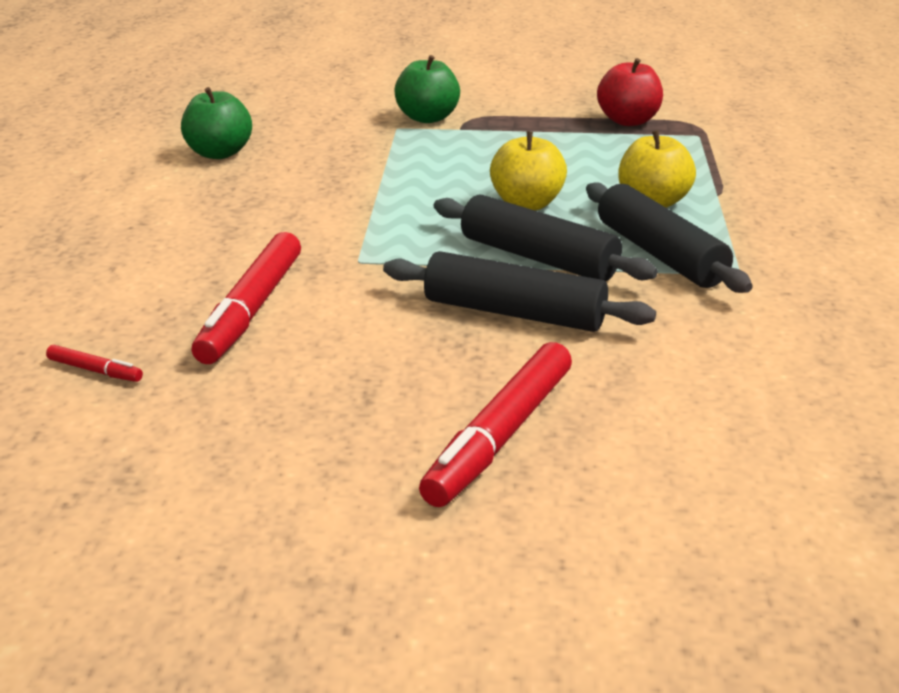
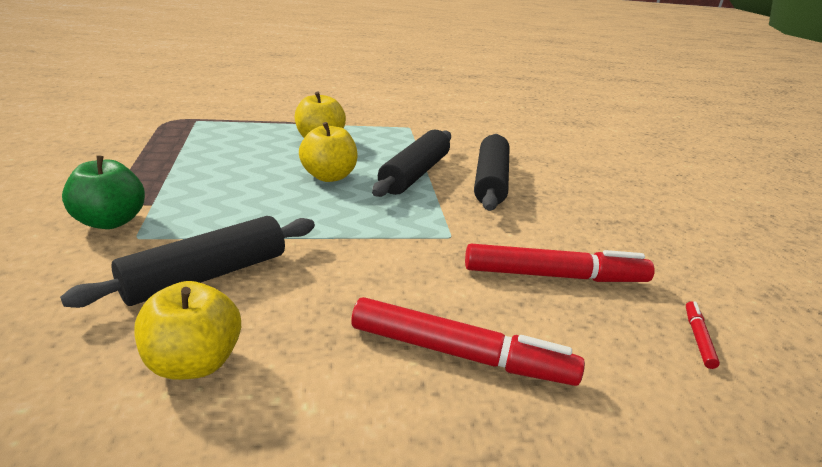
camera: 105 degrees left, 0 degrees up
(219, 153) = (193, 362): green apple -> yellow apple
(500, 437) = (613, 185): red marker -> red marker (460, 354)
(628, 121) = (157, 138): red apple -> none
(660, 254) = (394, 142): black rolling pin -> black rolling pin (206, 275)

